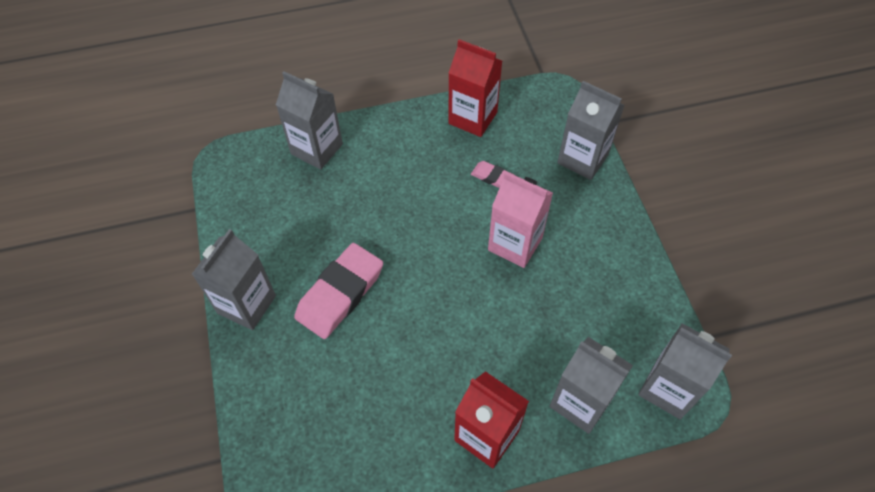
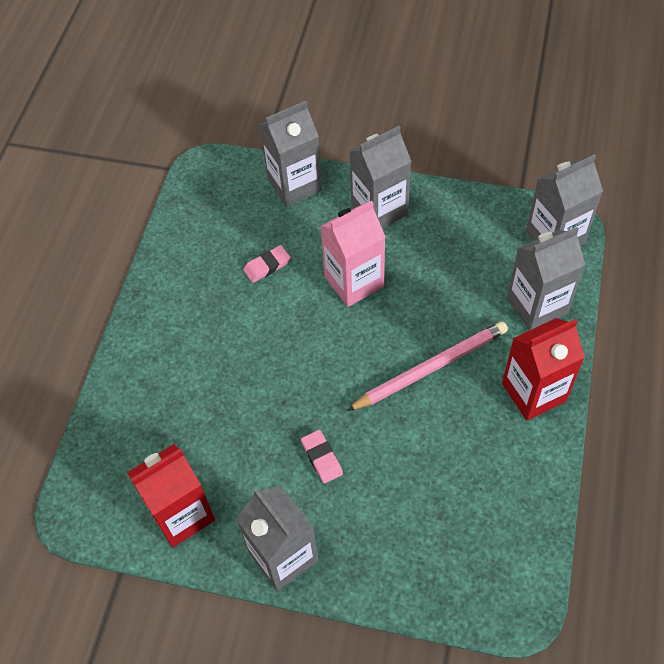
camera: 60 degrees left, 0 degrees up
(317, 149) = (124, 411): grey carton -> grey carton (379, 210)
(340, 293) = (321, 458): pink eraser -> pink eraser, size x0.47
(465, 339) = (431, 367): none -> pink pencil
(472, 118) = (185, 250): red carton -> red carton (182, 514)

